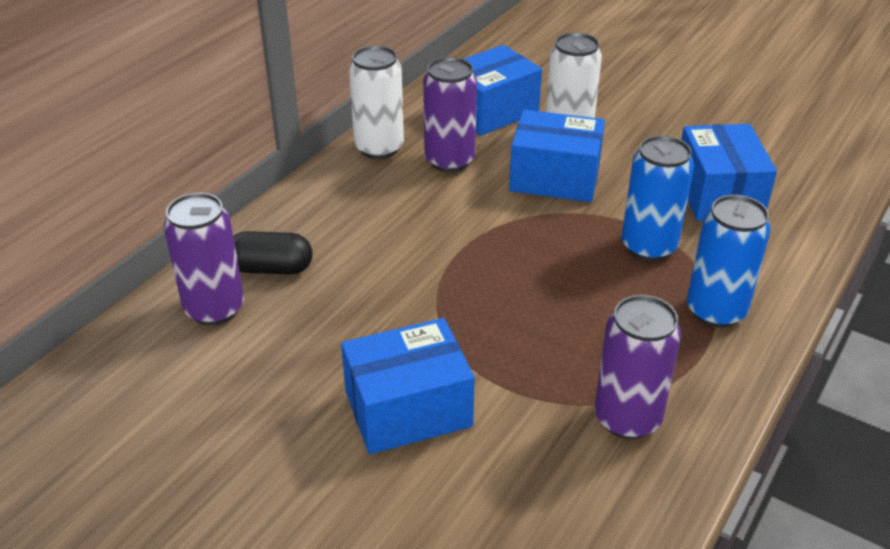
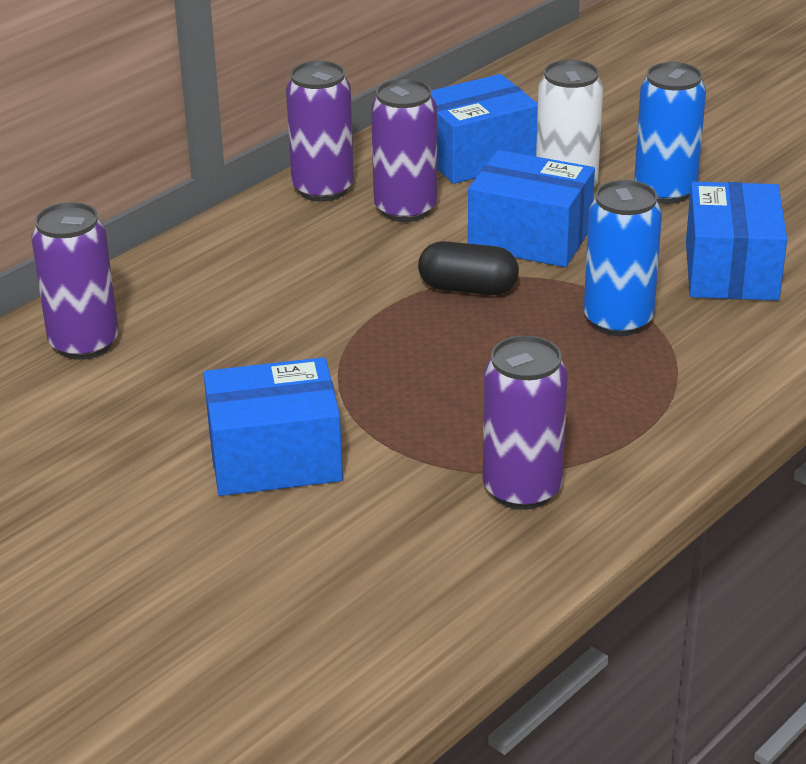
camera: 10 degrees right, 5 degrees down
(271, 269) = (158, 308): black capsule -> black capsule (468, 288)
(379, 148) = (323, 189): white can -> purple can
(715, 311) = (672, 394): blue can -> blue can (665, 191)

